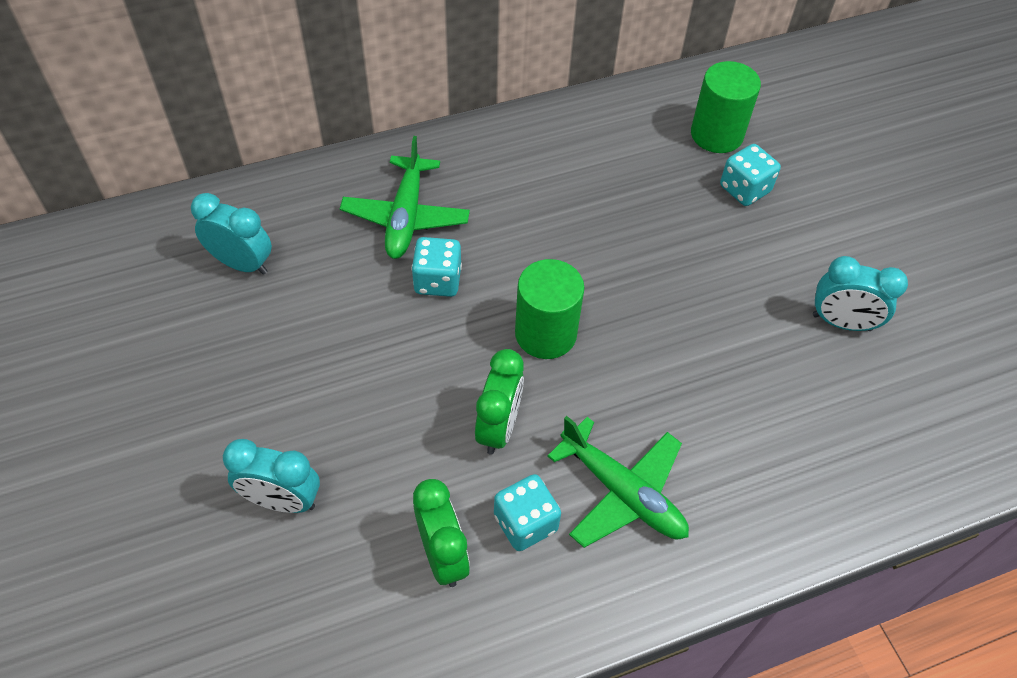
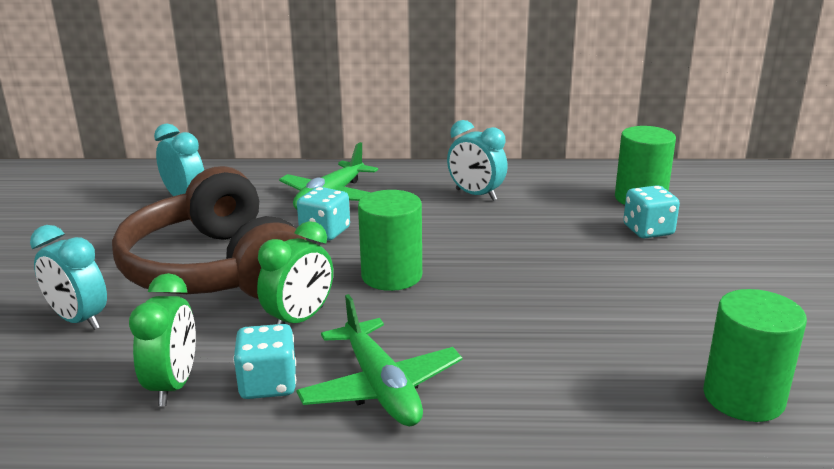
camera: 25 degrees right, 30 degrees down
(365, 378) = (215, 269): none -> brown headphones
(841, 322) = (704, 326): turquoise clock -> turquoise clock (476, 195)
(900, 405) = (743, 397): none -> green cylinder

